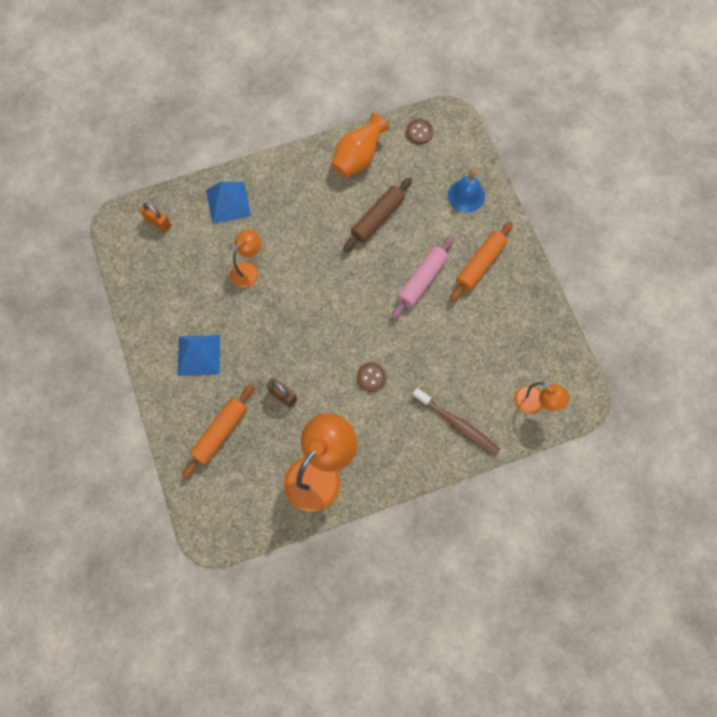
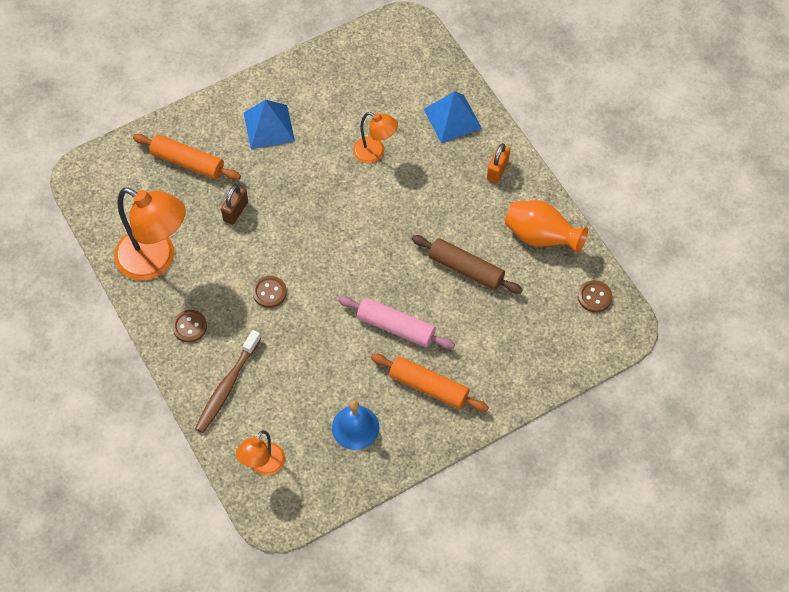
camera: 80 degrees right, 10 degrees down
(158, 223) = (413, 59): orange padlock -> orange padlock (497, 170)
(394, 450) = (189, 327): none -> brown button
(466, 195) = (519, 360): blue bell -> blue bell (355, 427)

